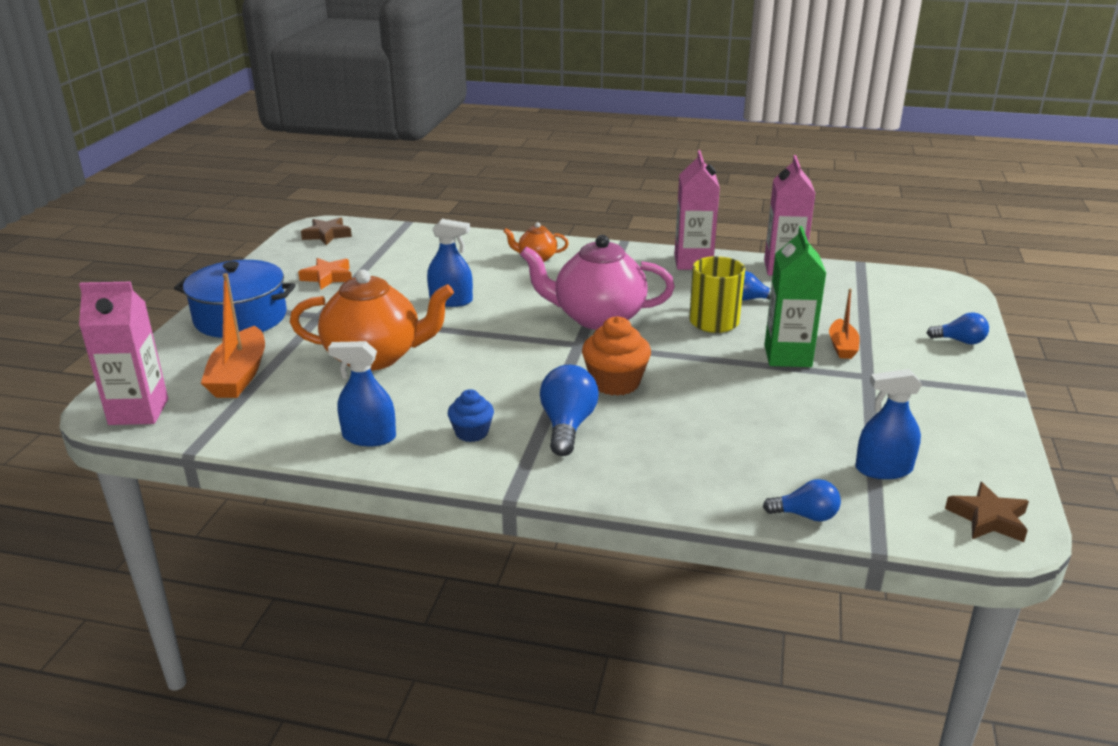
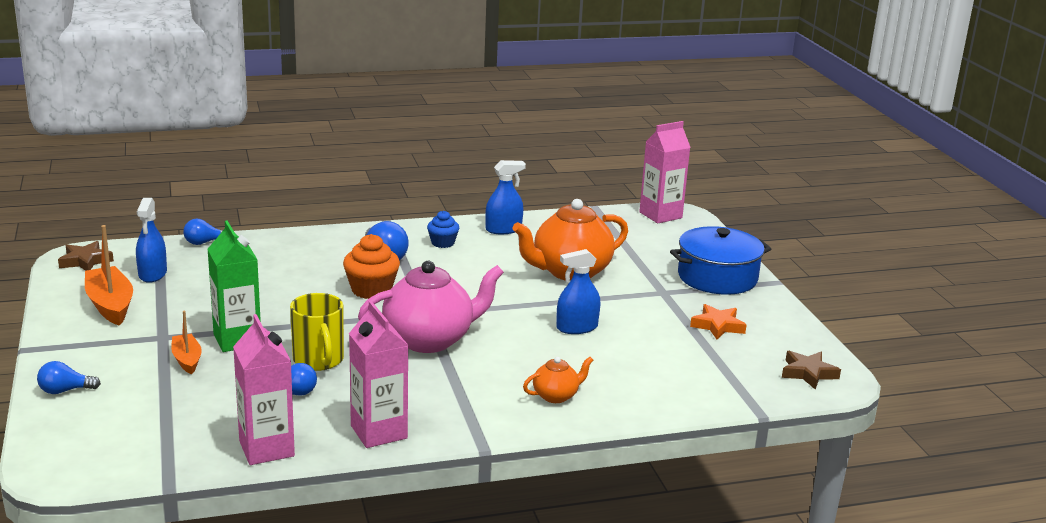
camera: 150 degrees right, 5 degrees down
(239, 375) = (640, 243): orange boat -> orange boat (110, 305)
(883, 469) = (153, 274): blue spray bottle -> blue spray bottle turned 120 degrees clockwise

